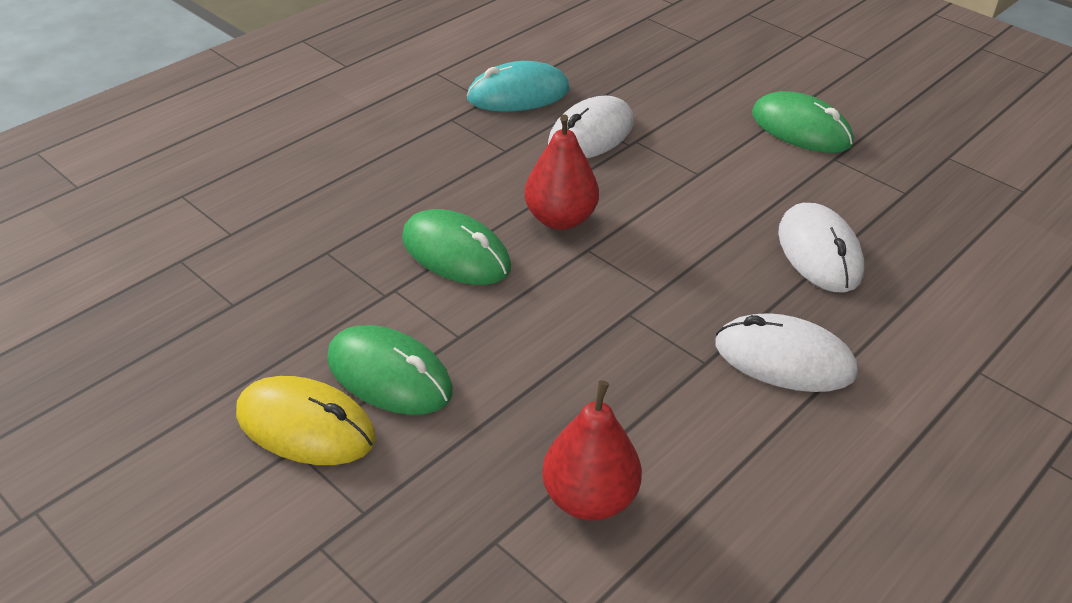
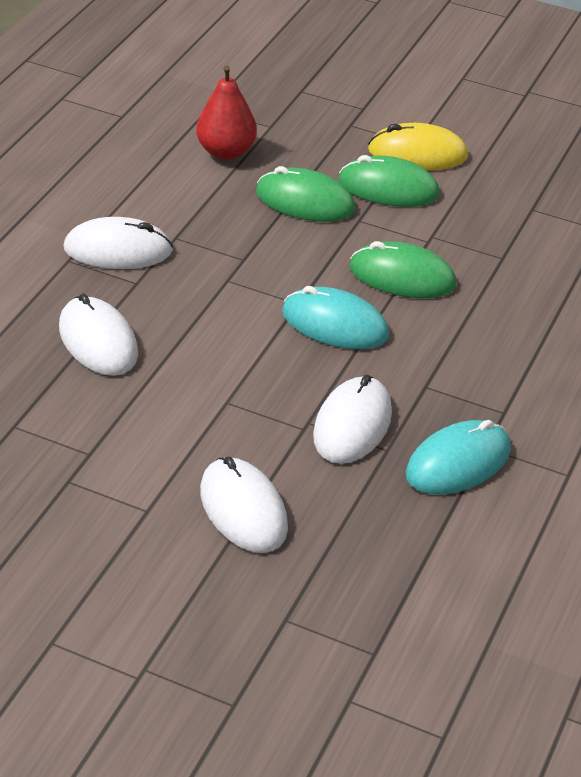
camera: 160 degrees right, 0 degrees up
(560, 219) = (335, 324): red pear -> turquoise mouse
(709, 98) = (243, 509): none -> white mouse
(801, 129) = (130, 486): green mouse -> green mouse (305, 201)

